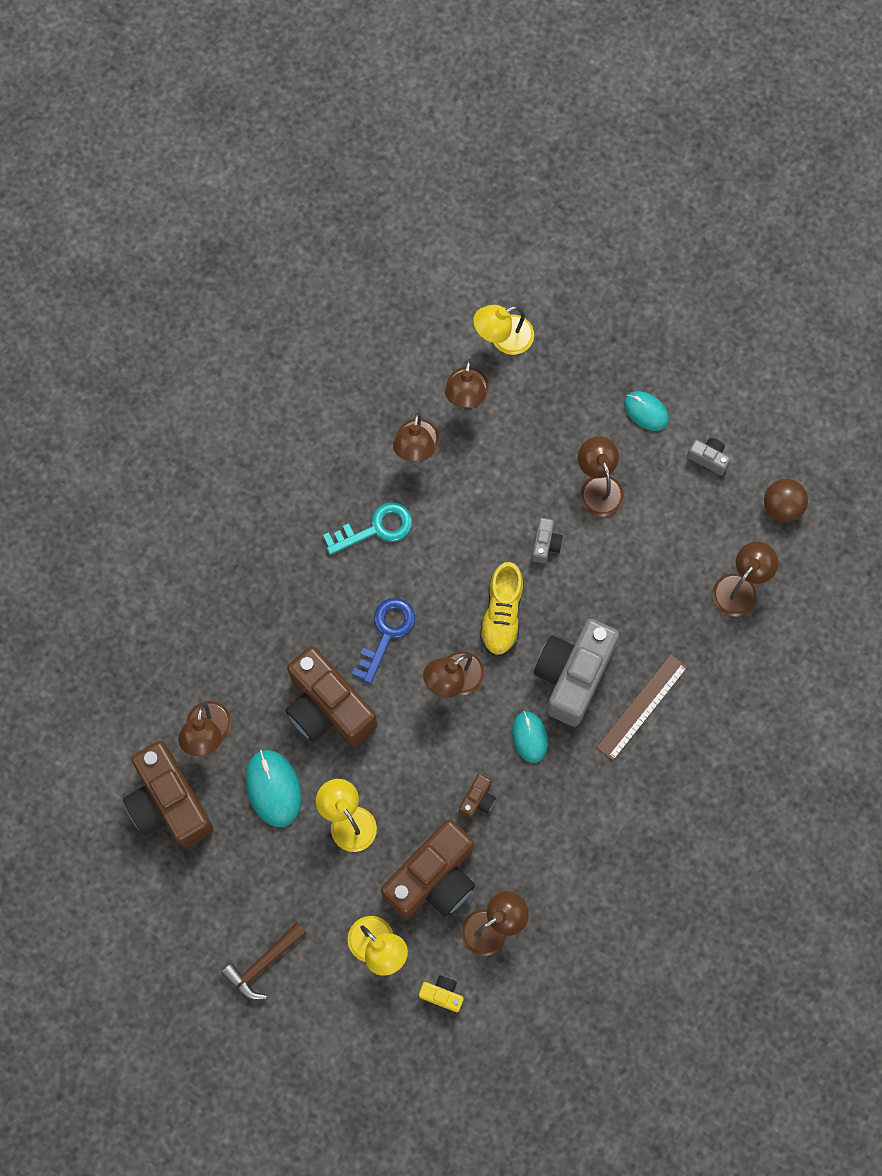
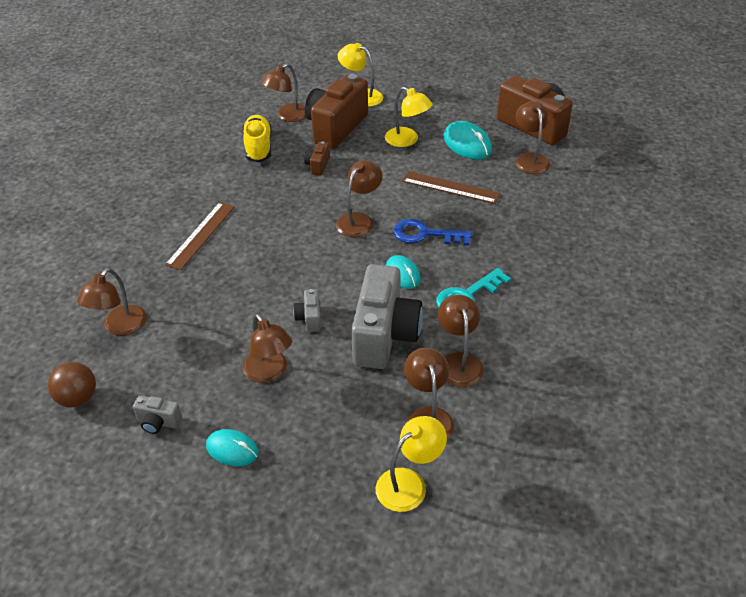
camera: 165 degrees right, 30 degrees down
(263, 964) = (431, 78): brown hammer -> none
(327, 707) = (450, 187): brown camera -> brown ruler
(386, 634) = (425, 234): blue key -> blue key turned 90 degrees clockwise
(442, 994) = (312, 87): yellow camera -> none
(502, 614) = (333, 265): yellow shoe -> yellow shoe (258, 147)
(529, 737) = (288, 202): turquoise mouse -> turquoise mouse (402, 274)
(573, 675) = (262, 241): grey camera -> grey camera (384, 335)

